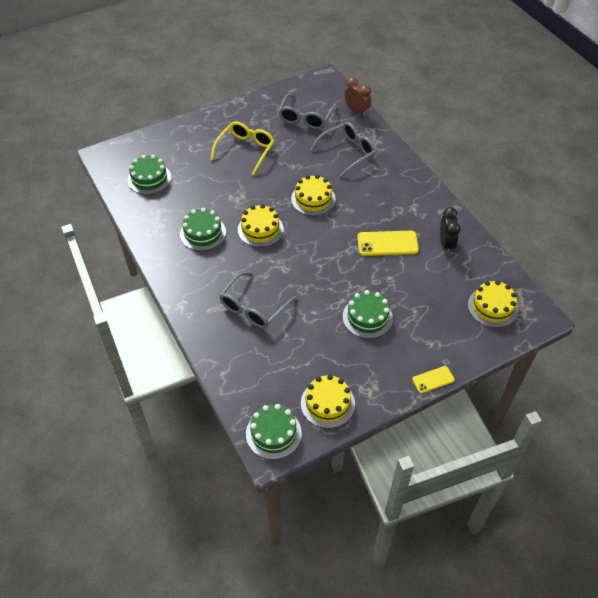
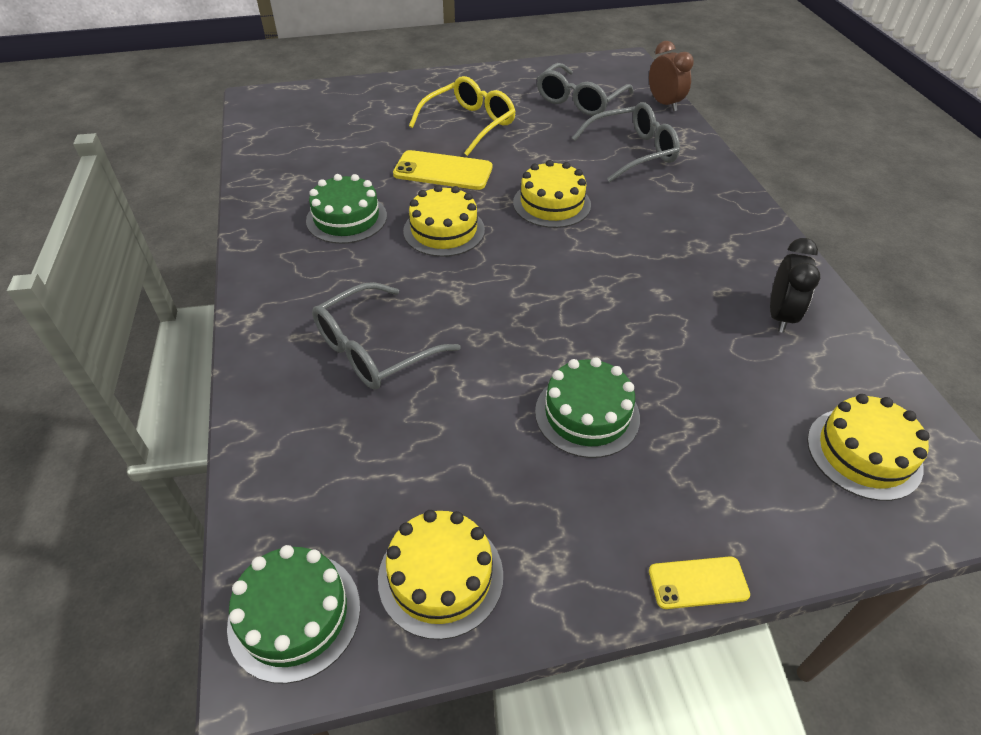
camera: 15 degrees right, 5 degrees down
(149, 178) = (305, 135): green cake -> none
(387, 243) = (664, 293): yellow phone -> yellow phone (443, 171)

